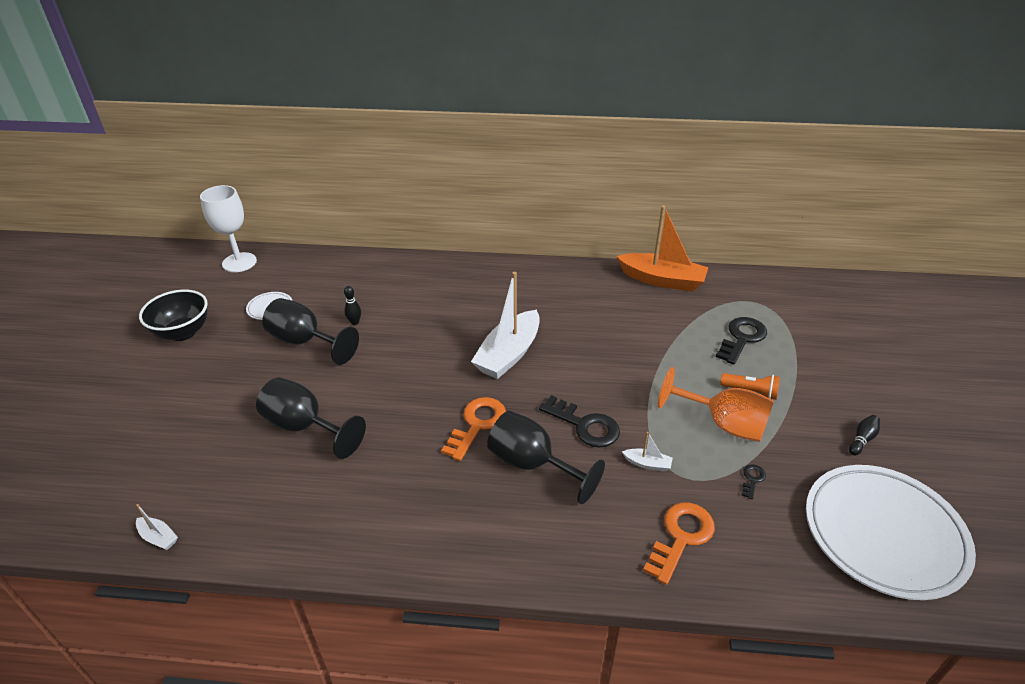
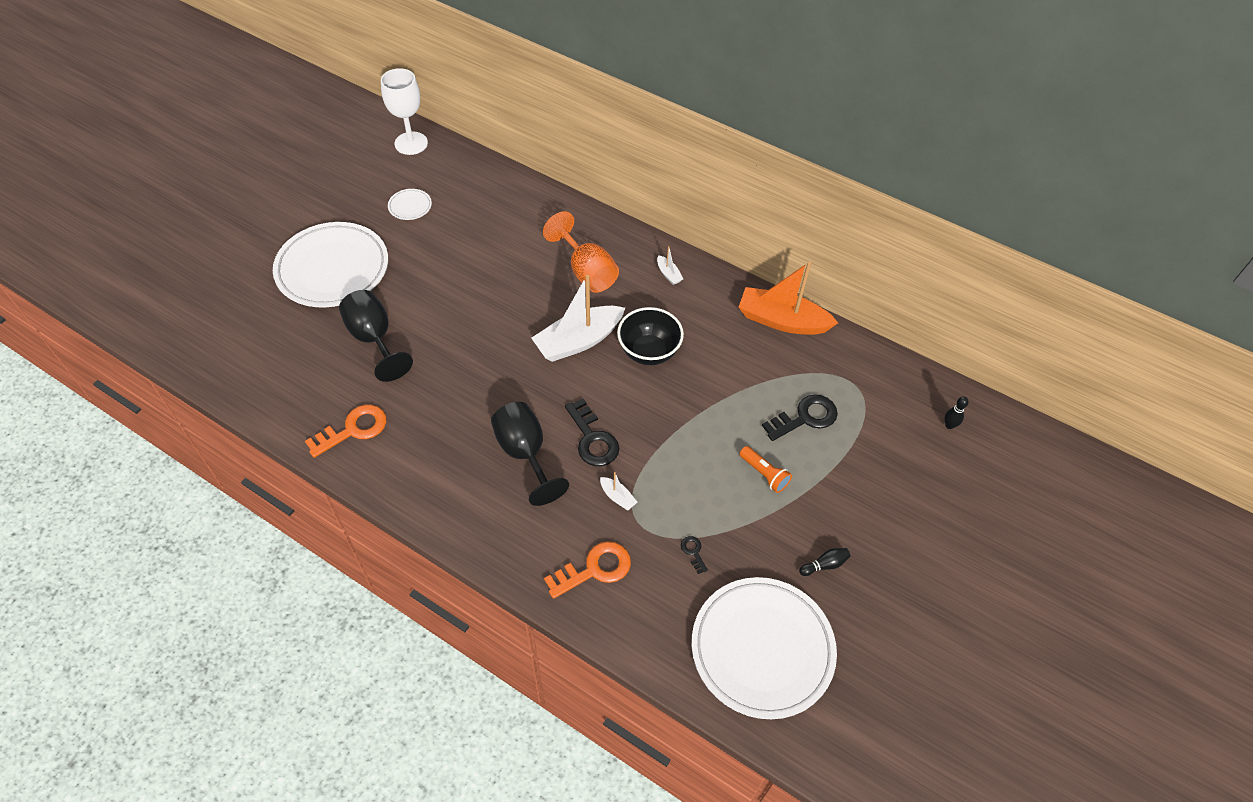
camera: 25 degrees right, 15 degrees up
(158, 537) = (230, 386): white boat -> white boat (668, 274)
(183, 332) = (329, 204): black bowl -> black bowl (649, 352)
(219, 383) = (333, 269): none -> white plate
(305, 342) = (419, 255): black goblet -> none
(355, 322) = (470, 251): black bowling pin -> black bowling pin (949, 425)
(477, 425) = (506, 398): orange key -> orange key (353, 429)
(662, 280) = (782, 321): orange boat -> orange boat turned 150 degrees clockwise
(723, 424) = (712, 493): orange goblet -> orange goblet (586, 271)
(752, 479) = (693, 552): black key -> black key turned 75 degrees counterclockwise

